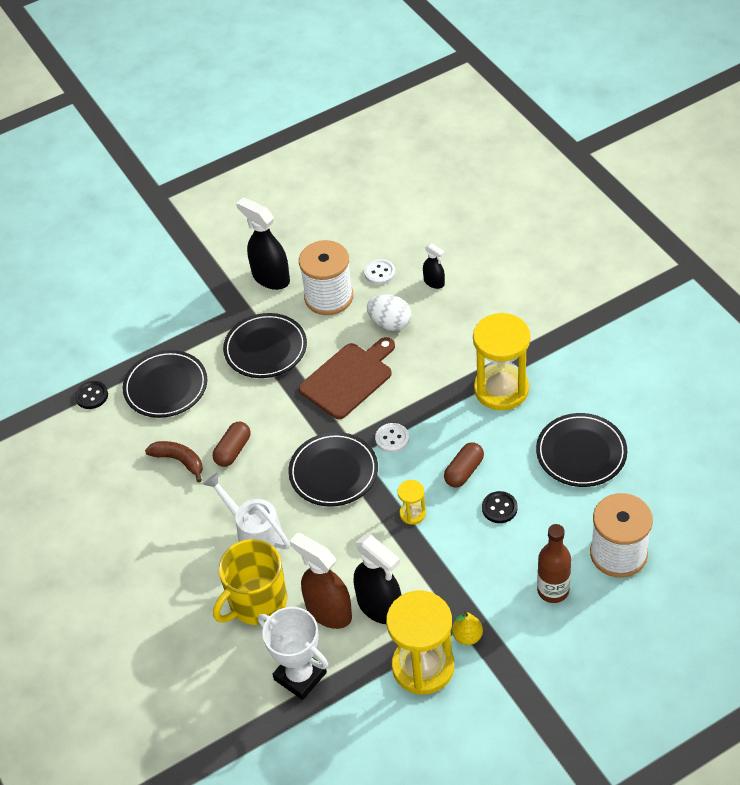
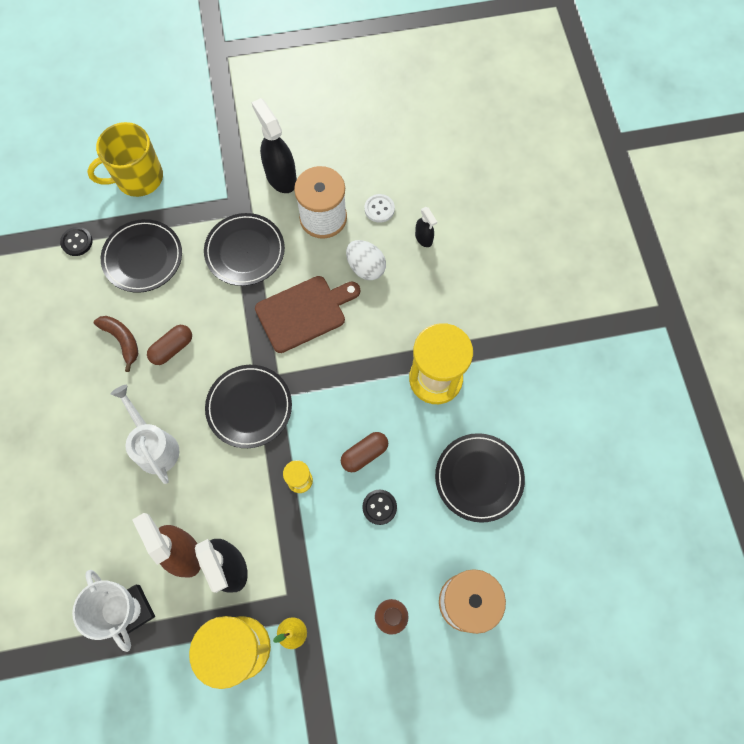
camera: 15 degrees right, 20 degrees up
(257, 602) = (126, 517): yellow mug -> yellow mug (138, 178)
(392, 439) = (315, 393): white button -> none

